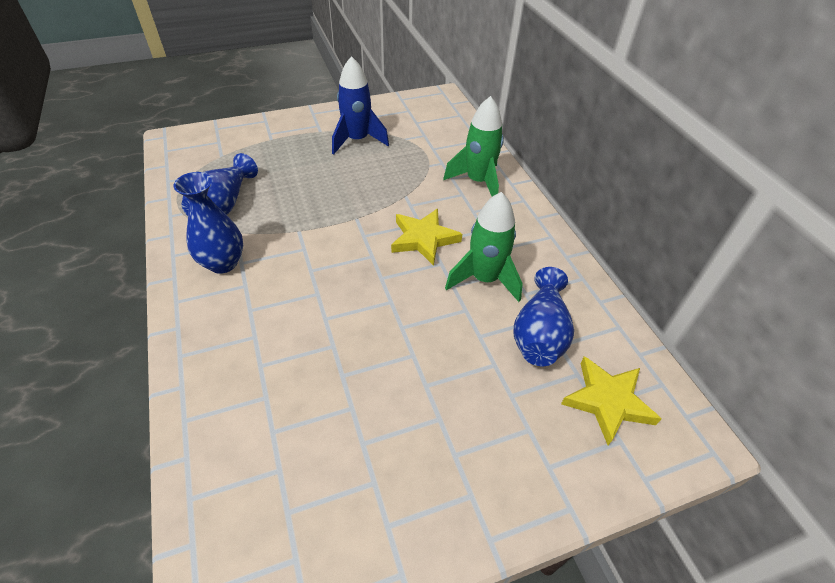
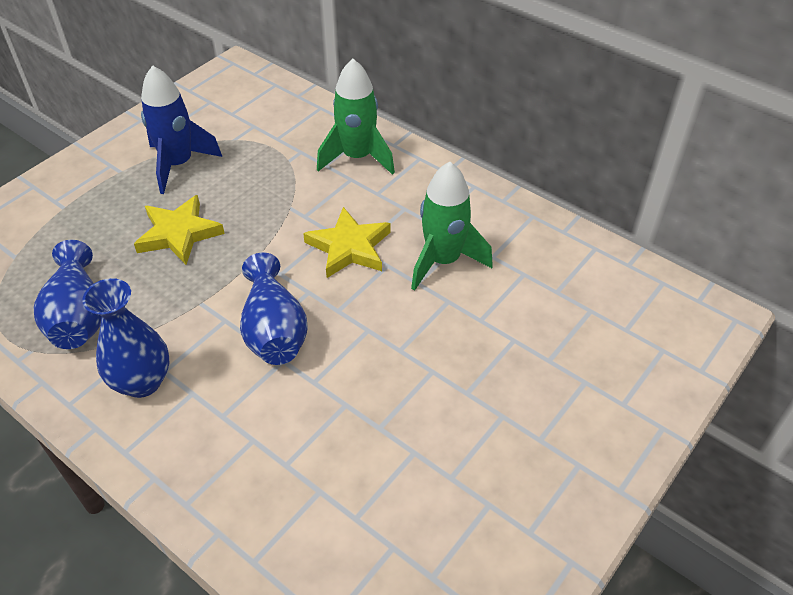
camera: 30 degrees left, 0 degrees up
(539, 334) = (532, 290): blue vase -> blue vase (274, 330)
(607, 401) = (631, 321): yellow star -> yellow star (179, 233)

